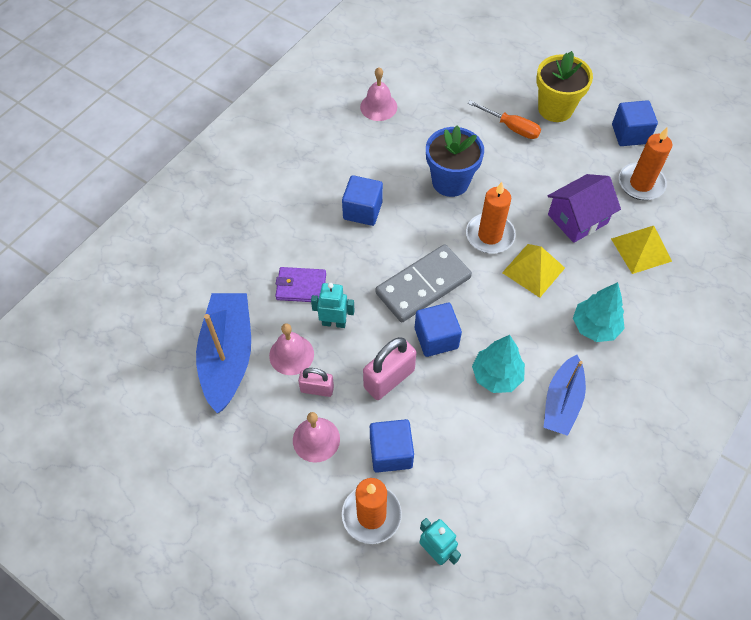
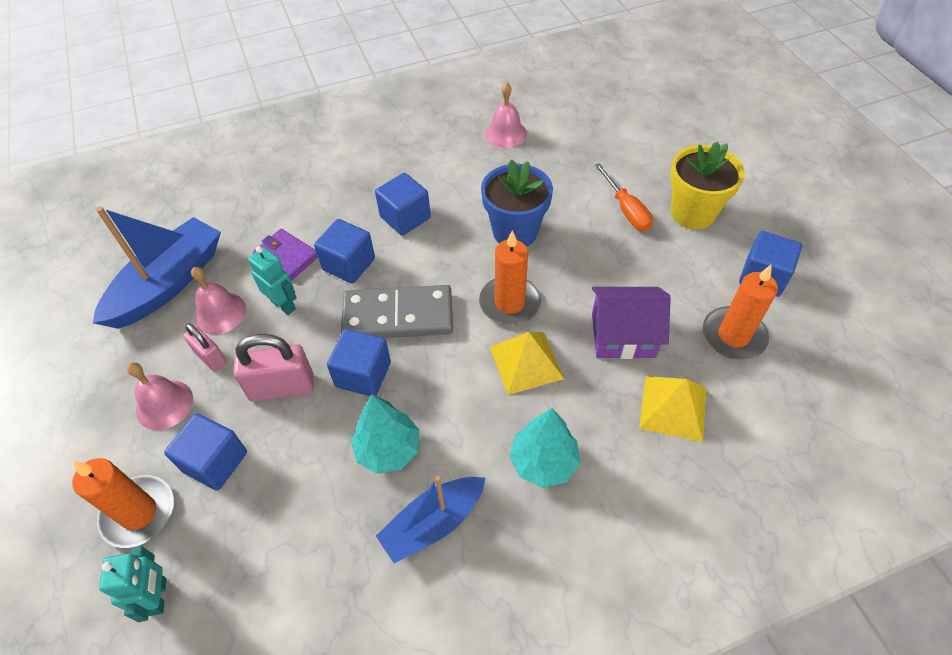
camera: 35 degrees right, 5 degrees down
(353, 267) = (348, 264): none -> blue cube

